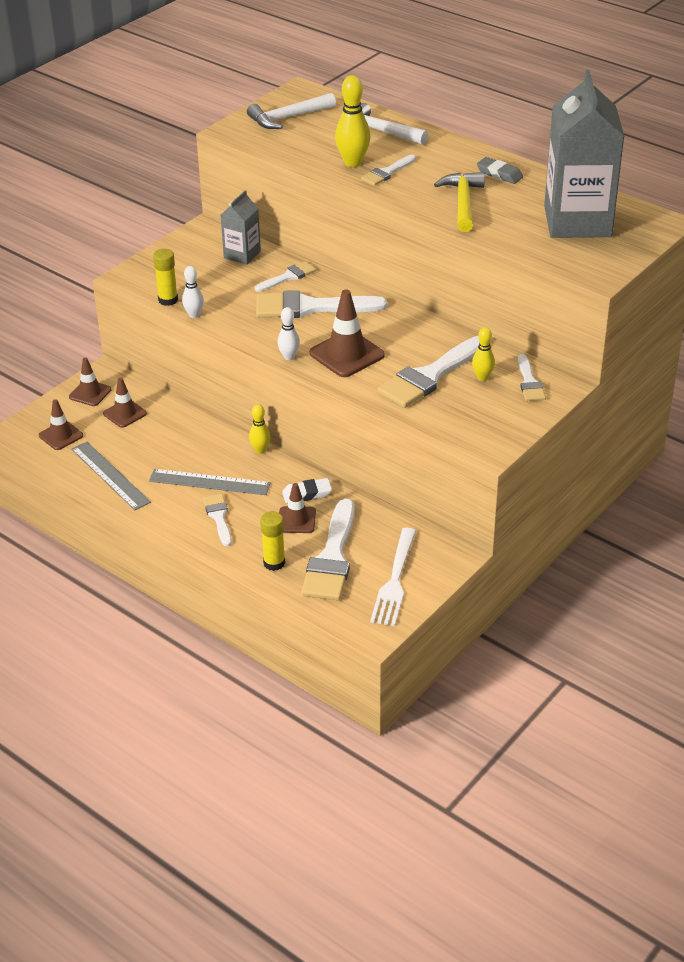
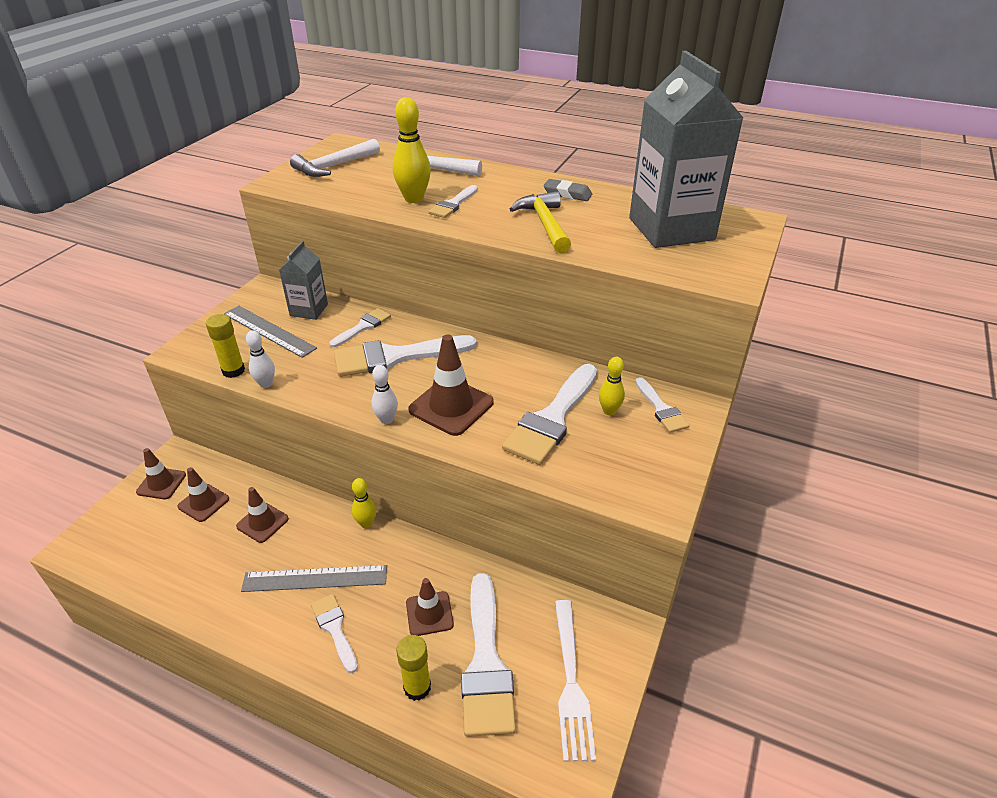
camera: 15 degrees left, 0 degrees up
(61, 435) = (128, 546): brown traffic cone -> brown traffic cone (262, 522)
(110, 475) = (192, 592): grey ruler -> grey ruler (269, 331)
(307, 494) = (432, 573): white eraser -> none

